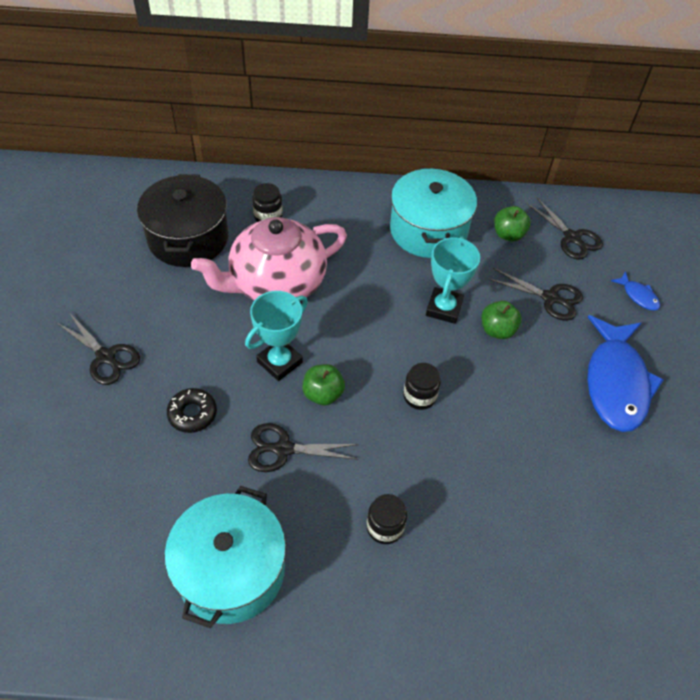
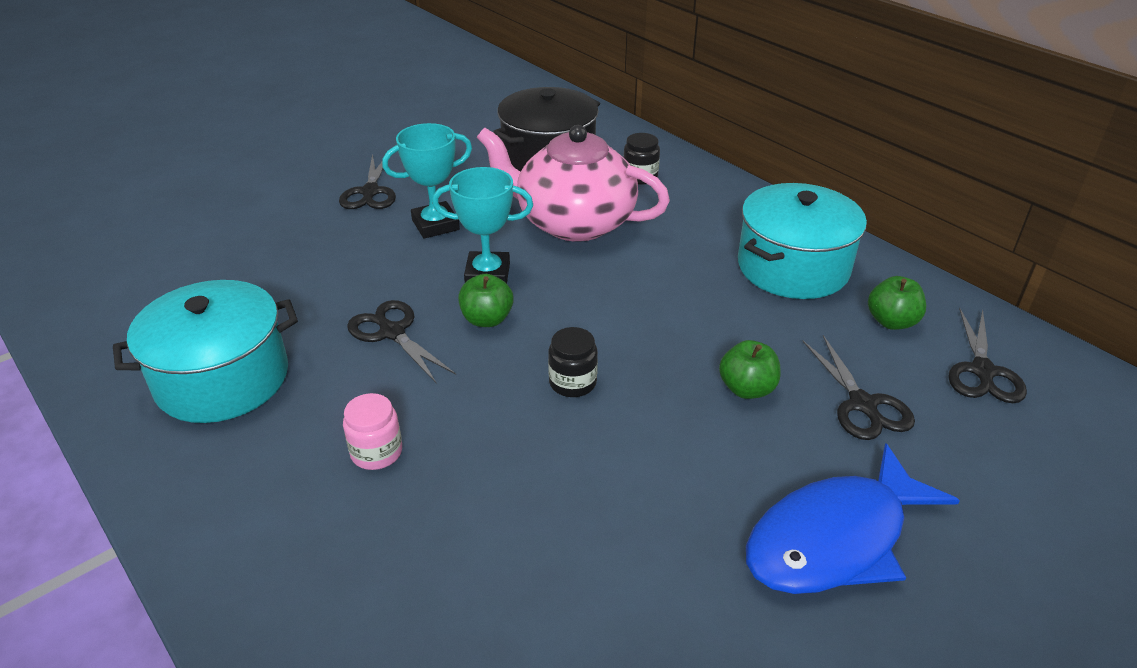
camera: 50 degrees right, 15 degrees down
(192, 414) = (367, 262): black donut -> none
(385, 527) = (376, 452): black jar -> pink jar
(444, 308) = (711, 334): turquoise trophy -> turquoise trophy (435, 225)
(638, 296) = (1007, 482): blue fish -> none

